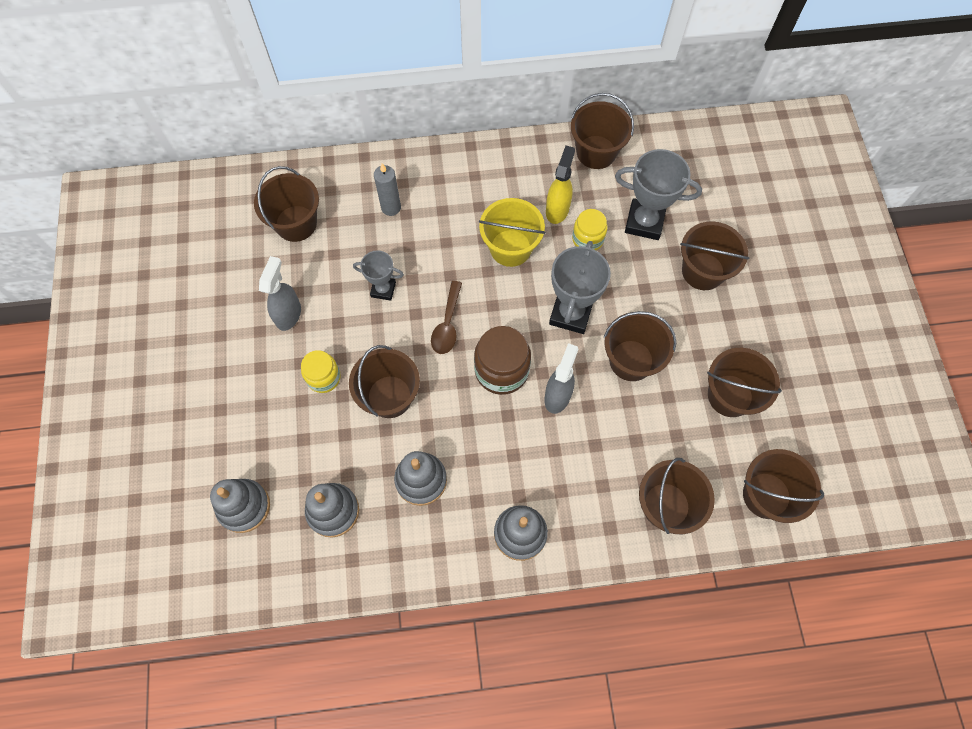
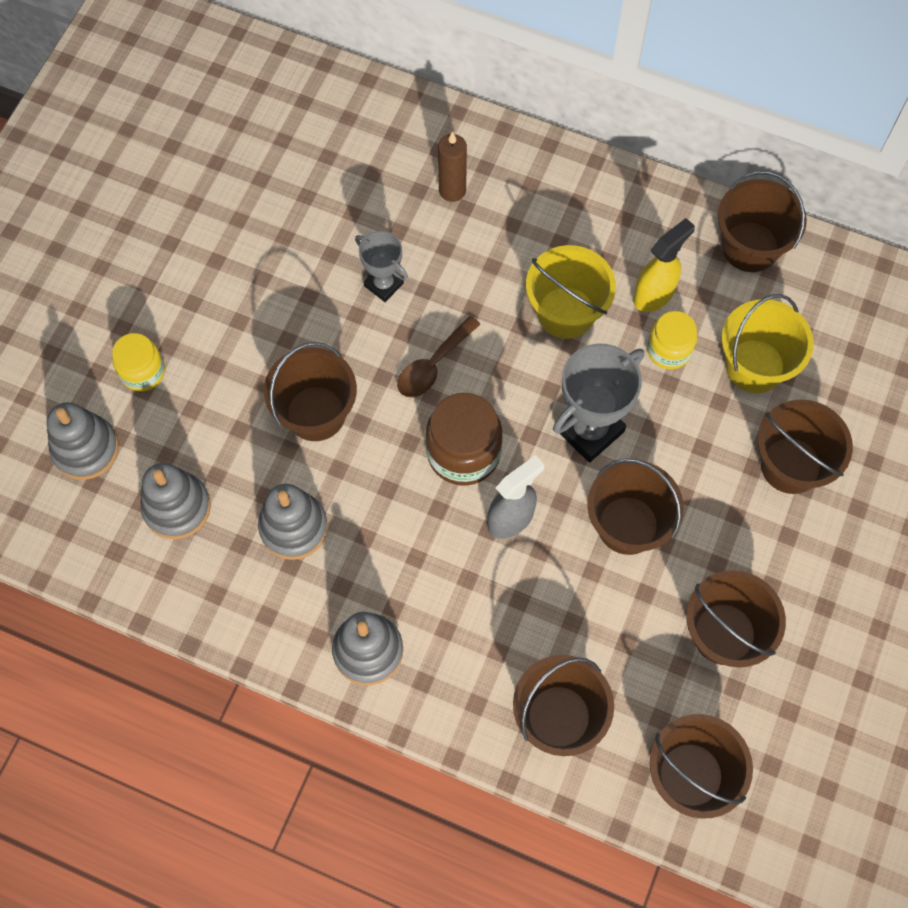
camera: 30 degrees right, 0 degrees up
(288, 314) = (259, 258): grey spray bottle -> none
(296, 223) = (330, 154): brown bucket -> none
(323, 377) = (255, 352): yellow jar -> yellow jar (143, 372)
(391, 207) = (452, 190): grey candle -> brown candle
(644, 222) = (755, 366): grey trophy -> yellow bucket

